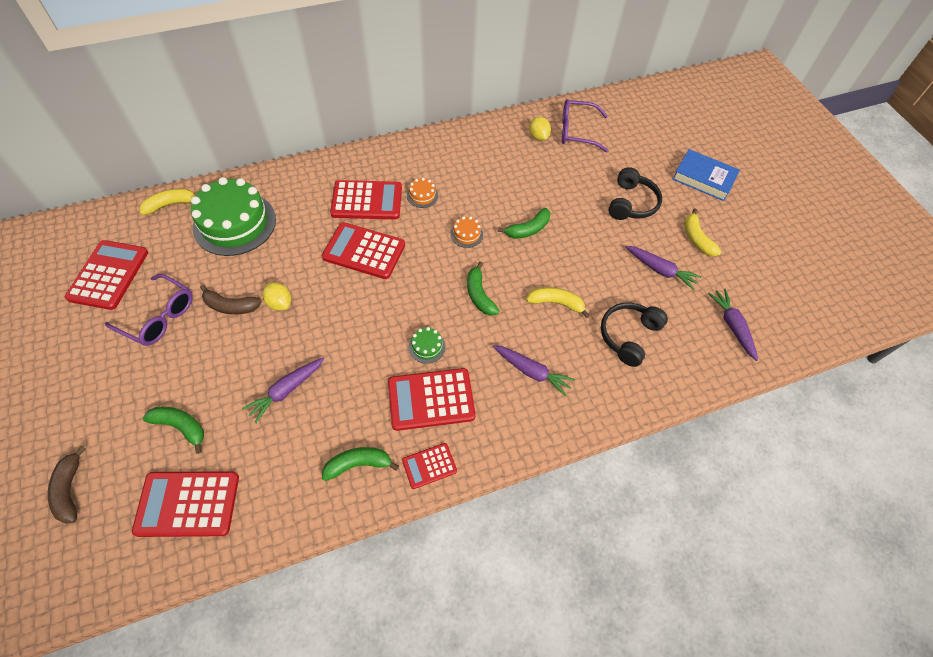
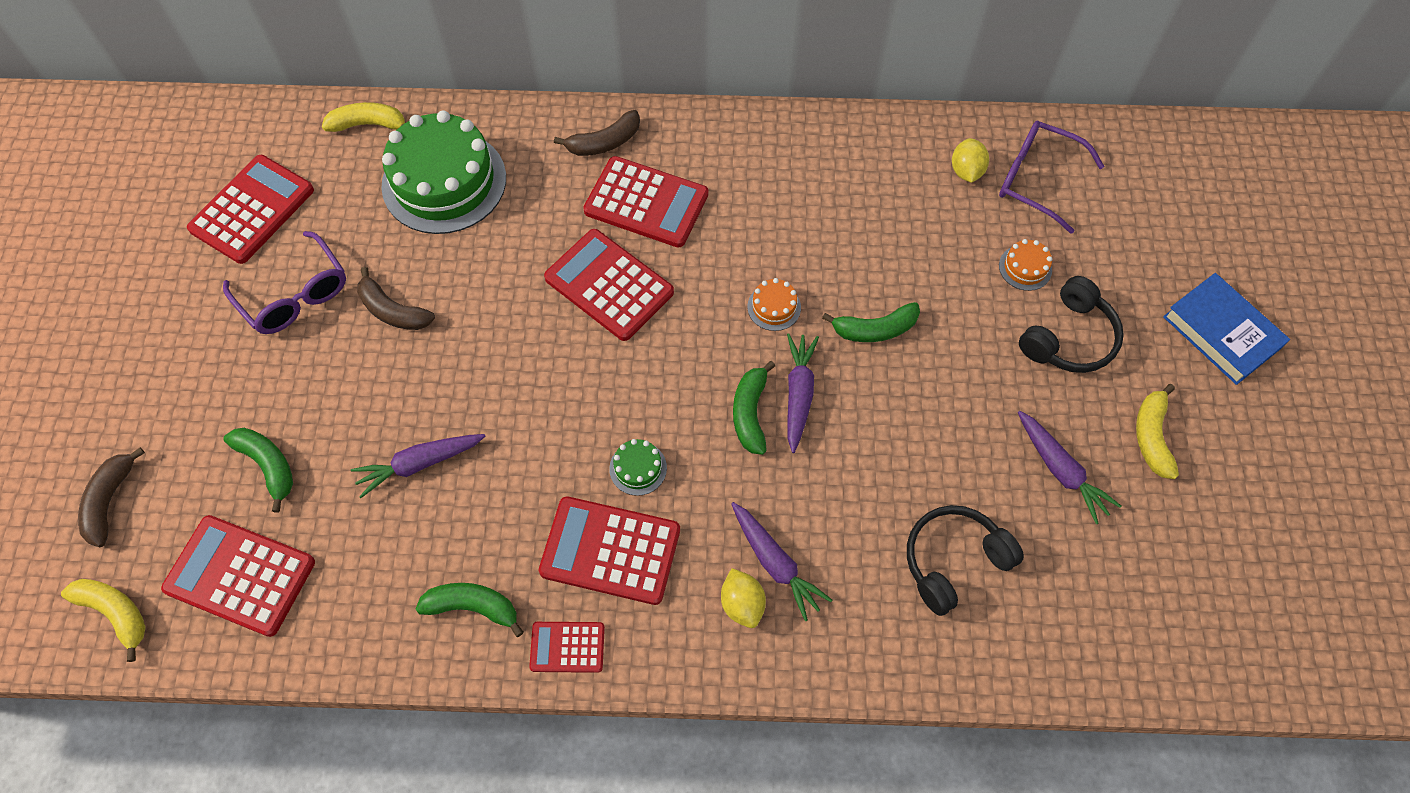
camera: 25 degrees right, 5 degrees up
(280, 303) = (459, 328): yellow lemon -> yellow lemon (742, 604)
(327, 175) = (604, 142): none -> brown banana
(422, 196) = (733, 220): orange cake -> orange cake (1025, 268)
(556, 303) = (863, 467): yellow banana -> yellow banana (115, 613)
(732, 326) = (1135, 606): purple carrot -> purple carrot (798, 394)

